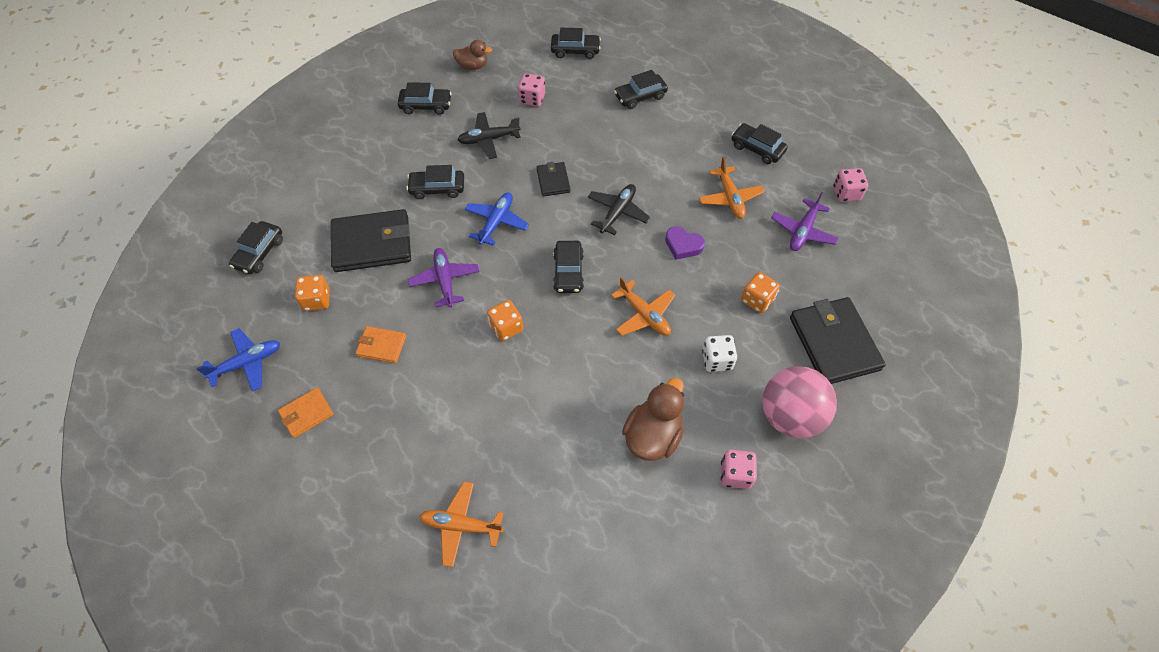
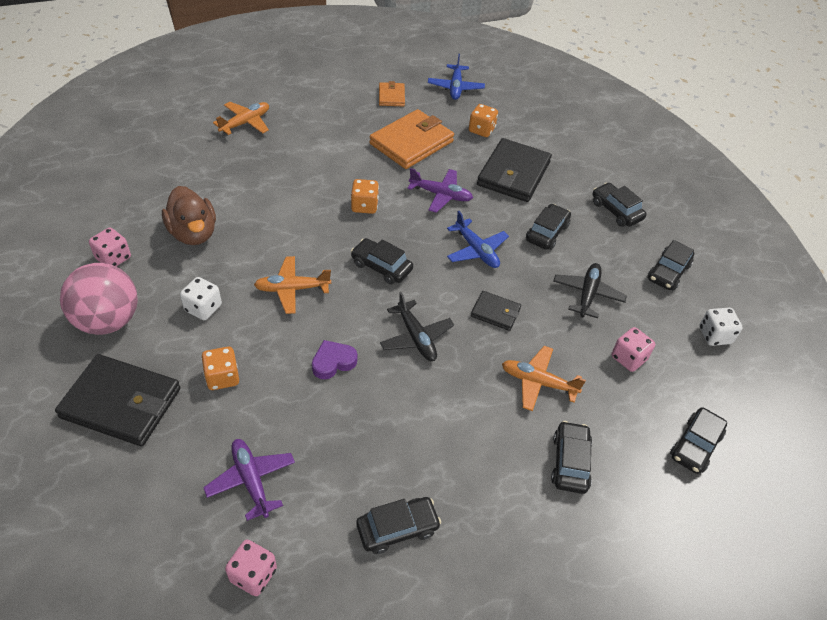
camera: 120 degrees right, 10 degrees down
(259, 253) = (551, 120): black car -> black car (616, 211)
(381, 346) = (411, 143): orange wallet -> orange wallet, size x1.96
(473, 66) = (714, 335): brown duck -> white dice
(730, 198) = (352, 444): orange plane -> orange plane (538, 382)

